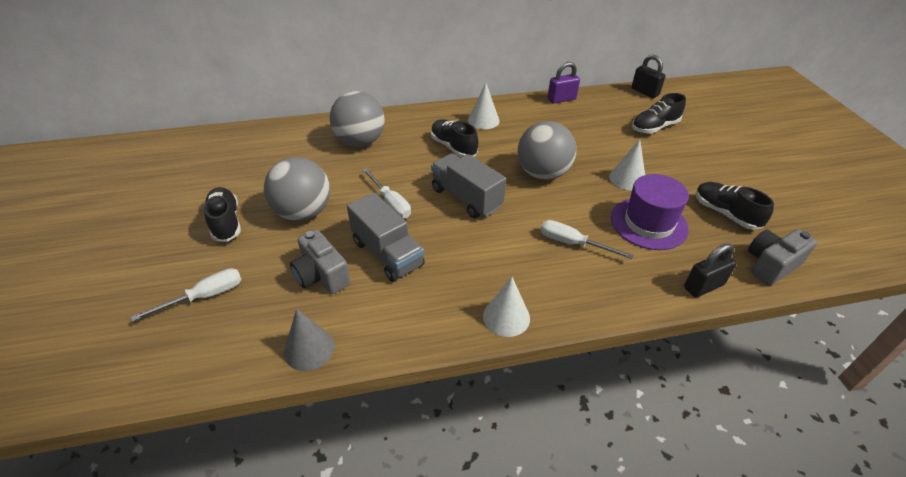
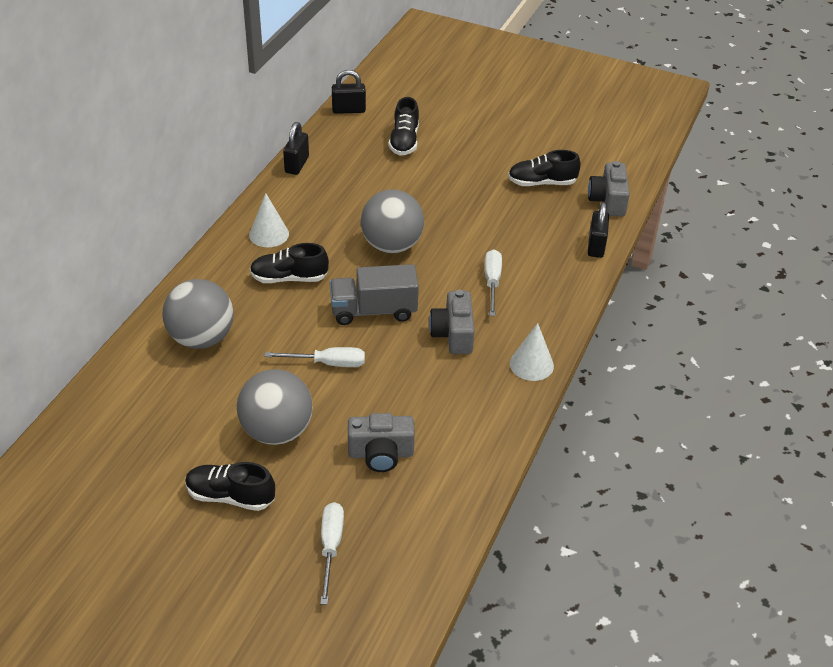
camera: 55 degrees left, 0 degrees up
(309, 349) = (461, 496): grey cone -> none
(387, 253) = (395, 398): grey truck -> none
(488, 251) = (453, 334): none -> grey camera
(561, 99) = (297, 165): purple padlock -> black padlock
(572, 243) = (492, 282): white screwdriver -> white screwdriver turned 120 degrees clockwise
(627, 179) = (451, 203): white cone -> none
(648, 223) = (512, 228): purple hat -> none

